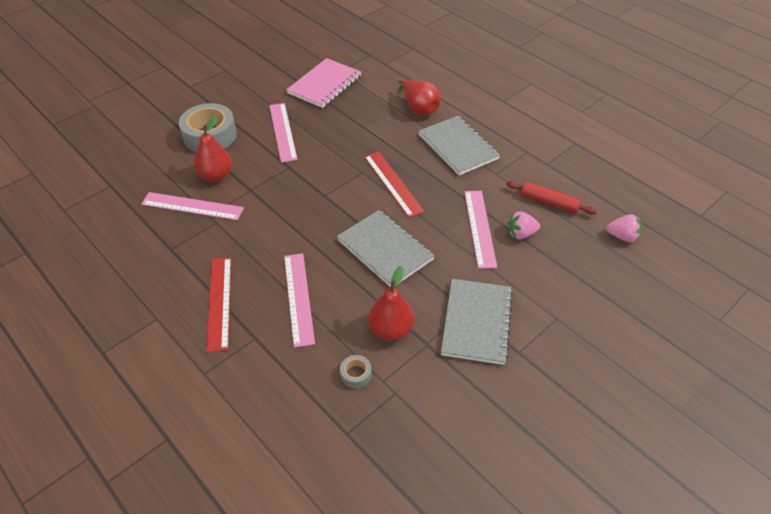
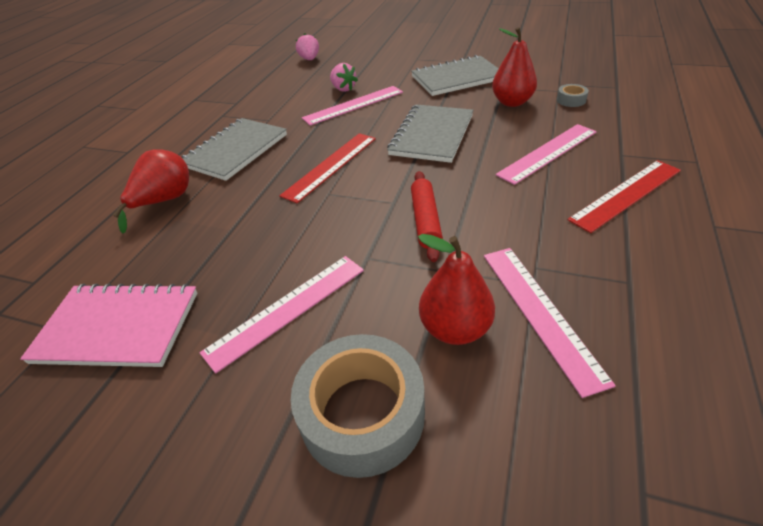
camera: 115 degrees left, 5 degrees down
(549, 202) = (292, 89): red rolling pin -> red rolling pin (426, 220)

